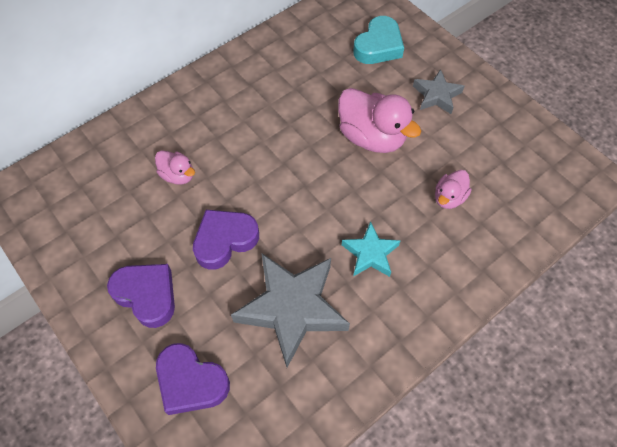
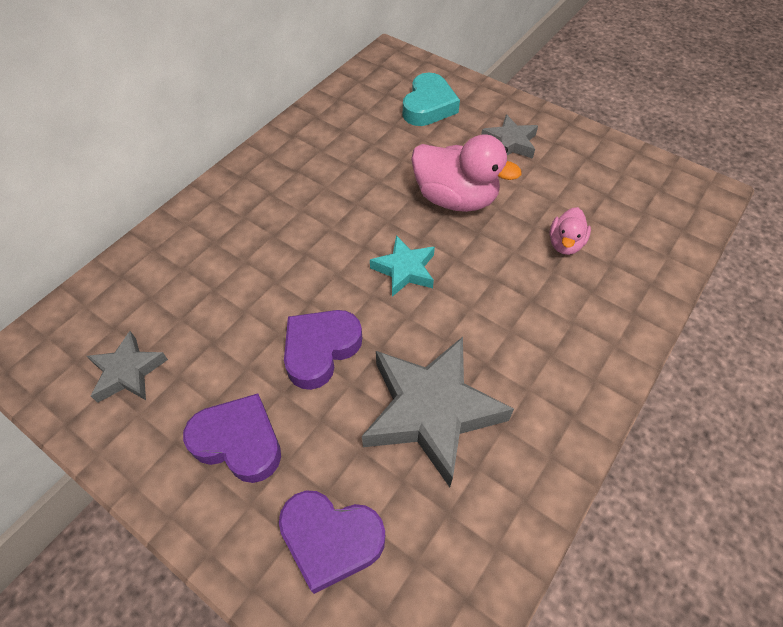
camera: 15 degrees left, 5 degrees down
(82, 223) = (128, 372): none -> grey star
(178, 175) = (238, 287): pink duck -> none
(370, 254) = (501, 324): turquoise star -> turquoise star (404, 270)

